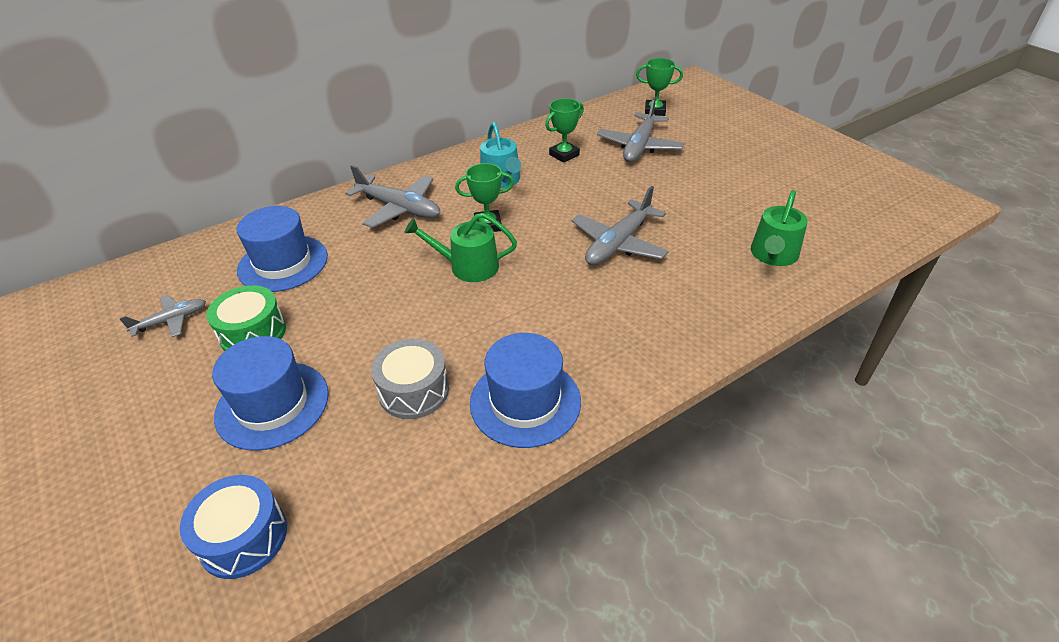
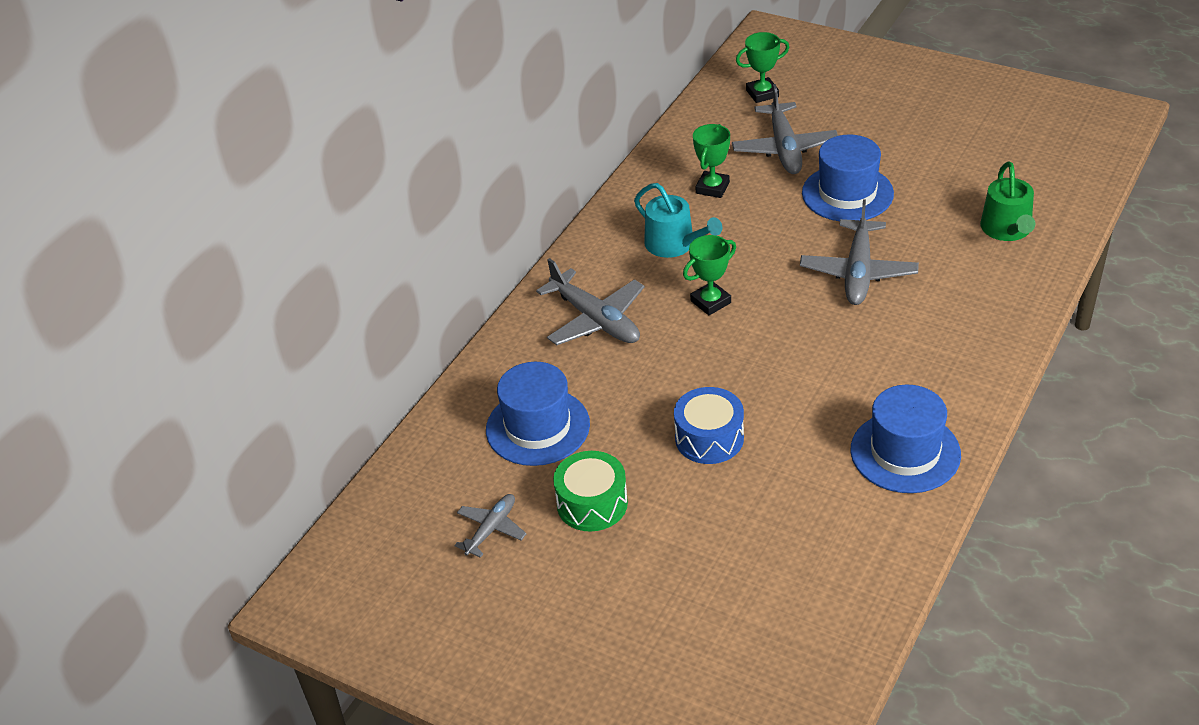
camera: 25 degrees left, 0 degrees up
(243, 537) = (781, 650): blue drum -> blue drum (709, 438)
(272, 404) = (688, 552): blue hat -> blue hat (847, 193)
(399, 208) = (595, 319): grey plane -> grey plane turned 45 degrees clockwise
(414, 391) = (802, 485): grey drum -> none
(468, 266) = (734, 353): green watering can -> none

